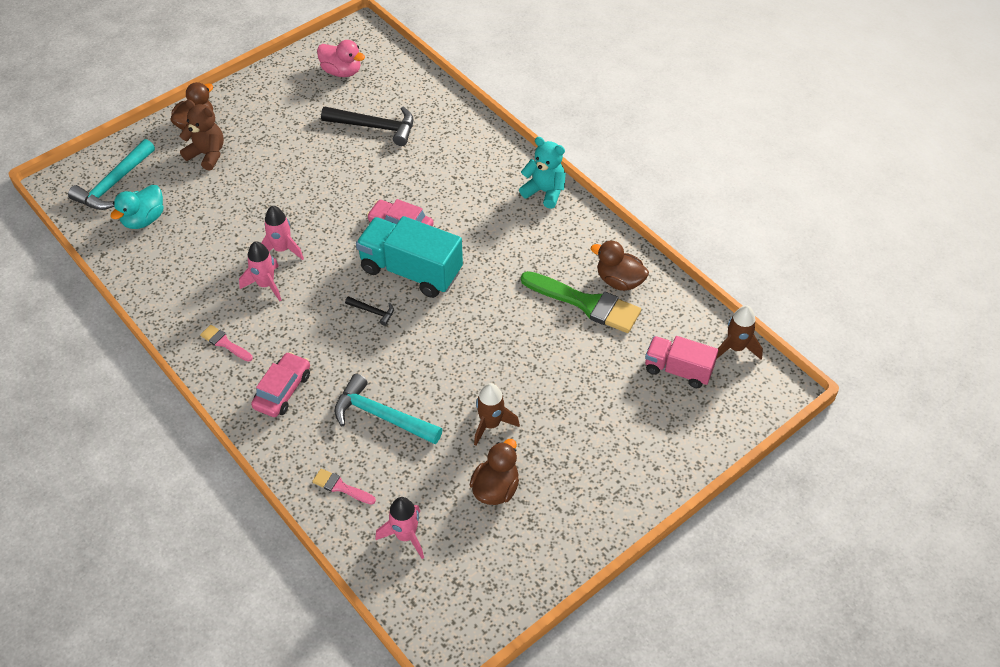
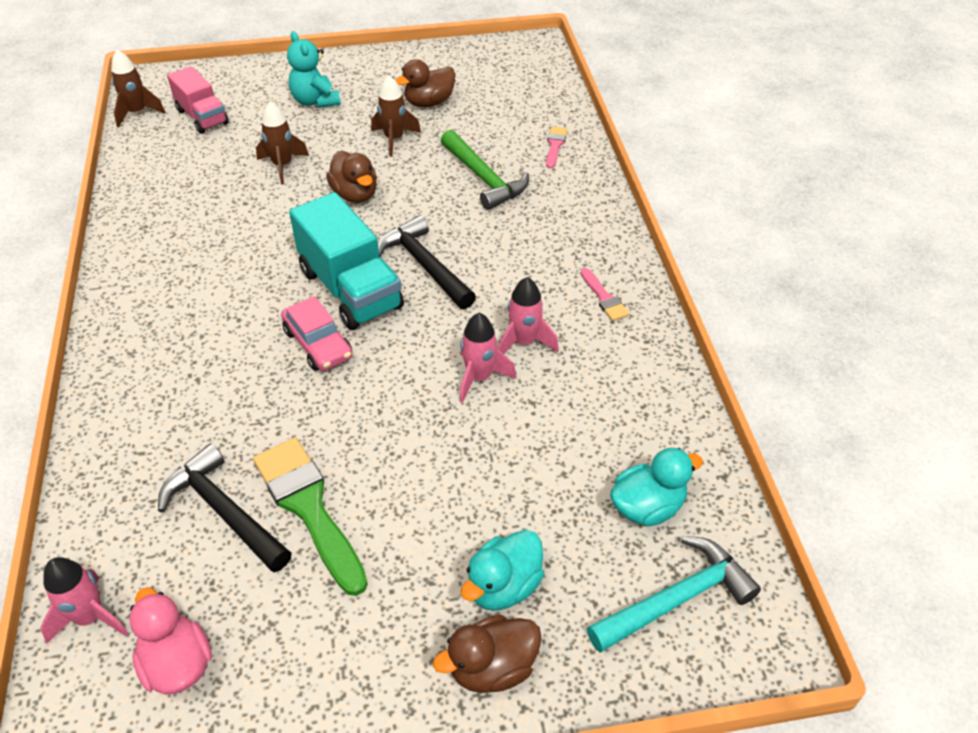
camera: 150 degrees left, 5 degrees down
(207, 154) = (503, 586): brown teddy bear -> turquoise duck
(282, 390) = (565, 231): pink car -> none
(341, 487) = (555, 145): pink brush -> pink brush turned 135 degrees counterclockwise
(372, 311) = (425, 265): black hammer -> black hammer, size x2.08
(382, 416) = (483, 178): turquoise hammer -> green hammer
(405, 536) = (523, 101): pink rocket -> pink rocket (90, 617)
(544, 192) = (120, 312): turquoise teddy bear -> turquoise teddy bear (315, 101)
(558, 351) = (282, 166): none -> brown rocket
(586, 303) = (214, 190): green brush -> green brush (308, 507)
(619, 281) = (161, 196): brown duck -> brown duck (355, 194)

